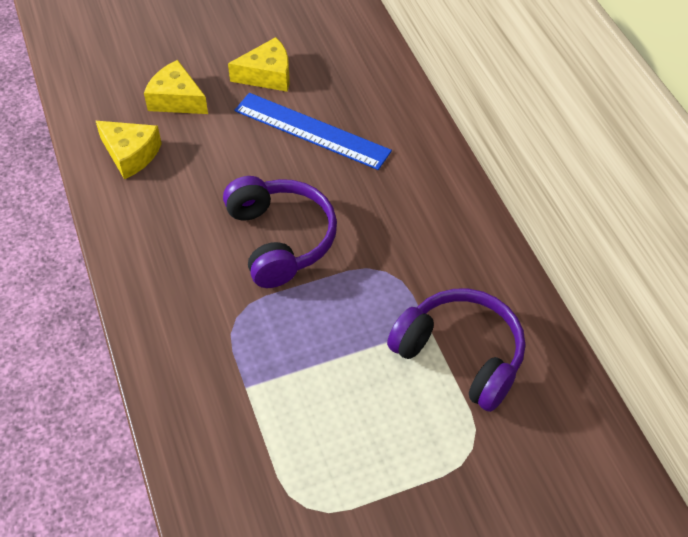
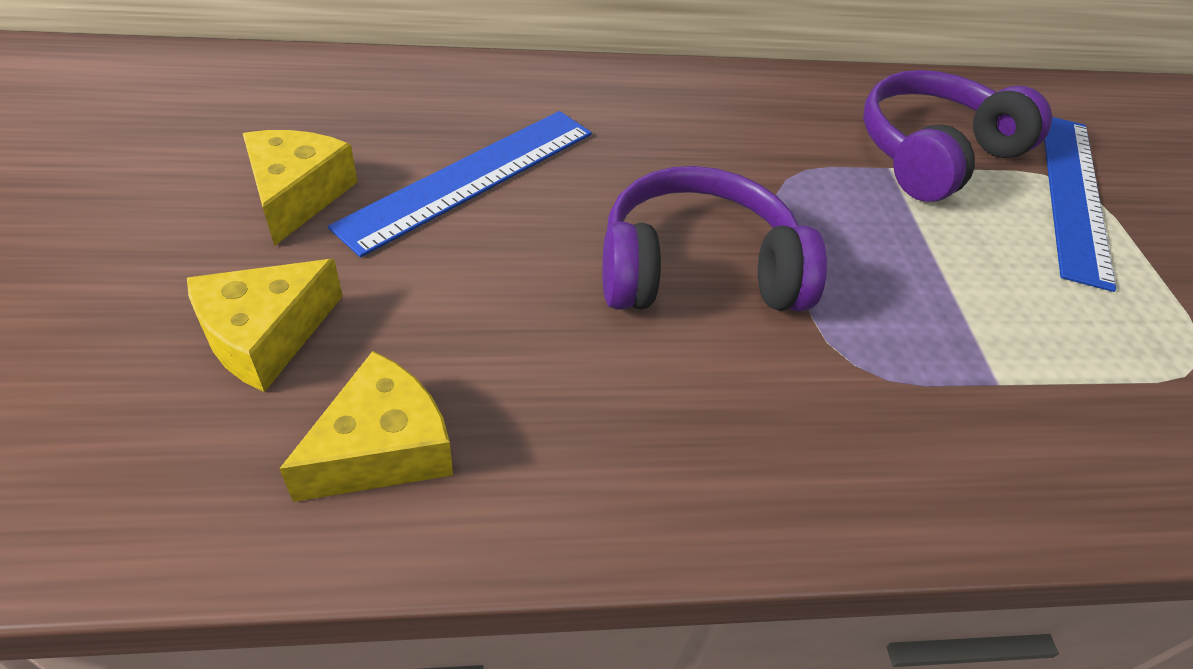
camera: 80 degrees left, 5 degrees down
(457, 447) = (1074, 195): none -> blue ruler

